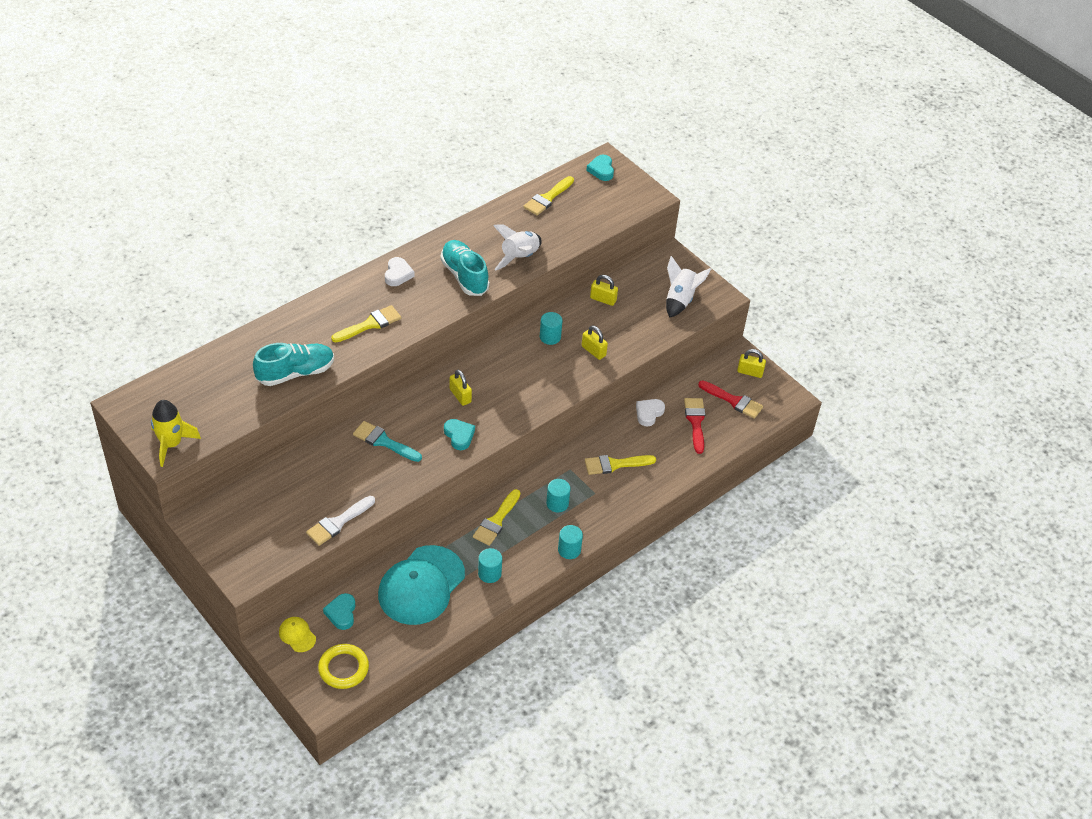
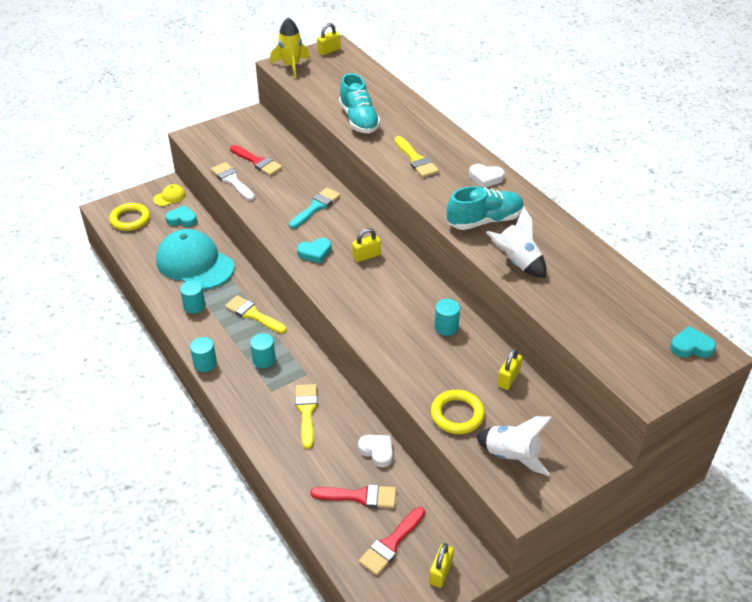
camera: 100 degrees right, 5 degrees down
(300, 504) = (257, 162): none -> red brush
(547, 198) = (624, 292): yellow brush -> none
(593, 351) = (423, 361): yellow padlock -> yellow padlock (329, 51)
(647, 330) = (457, 414): none -> yellow ring

